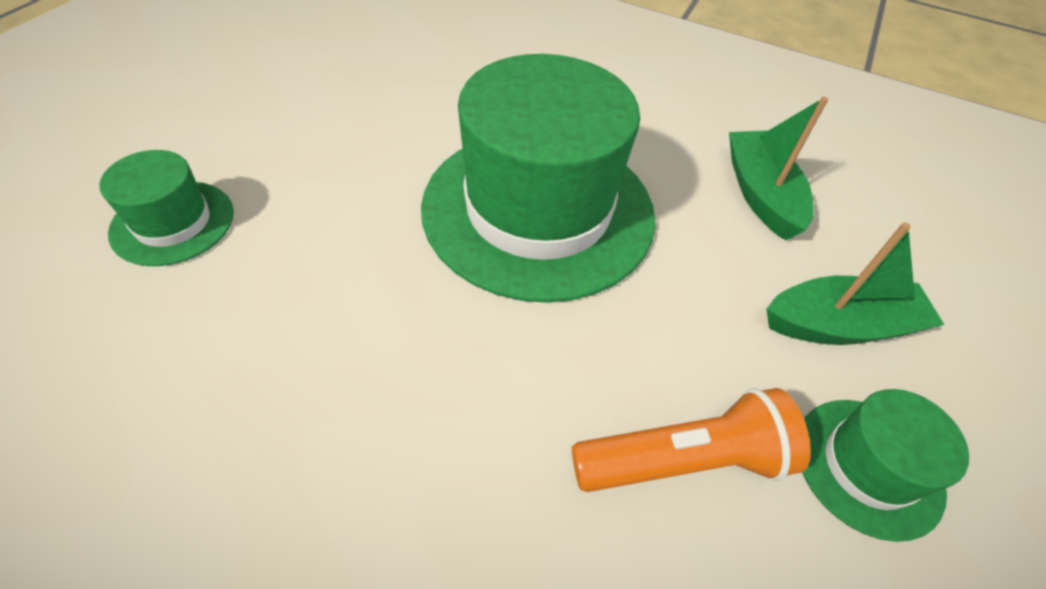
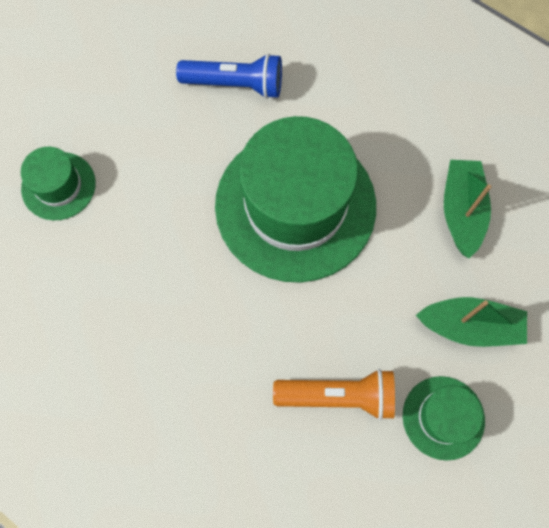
camera: 15 degrees right, 20 degrees up
(429, 98) = (235, 84): none -> blue flashlight

